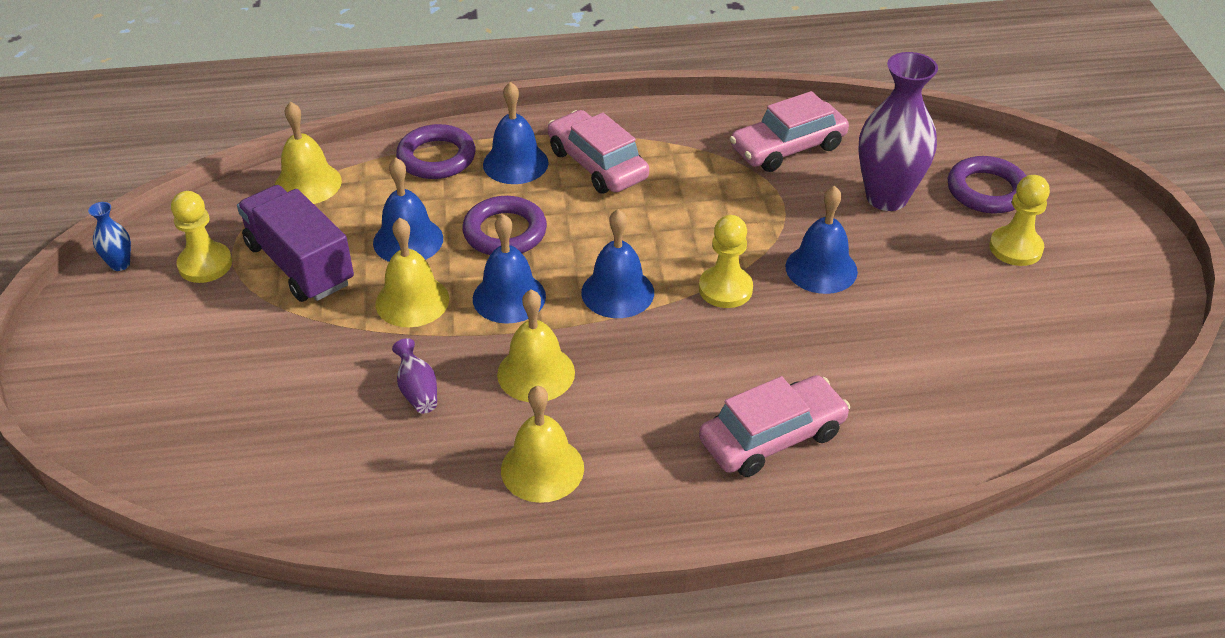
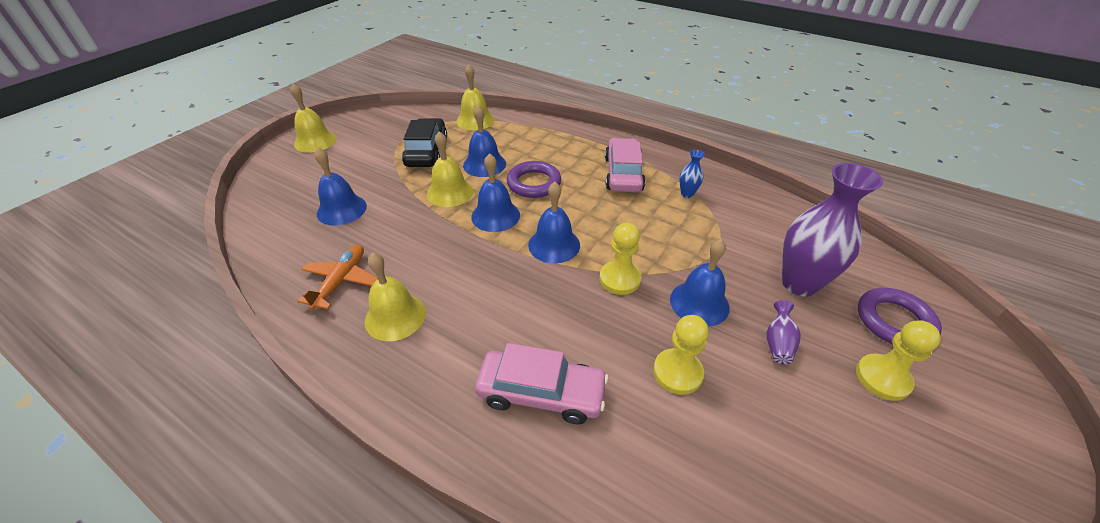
camera: 40 degrees right, 0 degrees up
(120, 264) = (364, 118): blue vase -> blue vase (687, 194)
(205, 264) = (392, 133): yellow pawn -> yellow pawn (677, 372)
(300, 264) = (427, 151): purple truck -> black car
(418, 391) = (395, 236): purple vase -> purple vase (778, 342)
(424, 476) = (341, 281): none -> orange plane
(436, 157) = (545, 134): purple ring -> none
(515, 163) = (580, 154): blue bell -> blue bell (341, 209)
(536, 373) = (459, 262): yellow bell -> yellow bell (315, 141)
(787, 148) = (755, 219): pink car -> none

